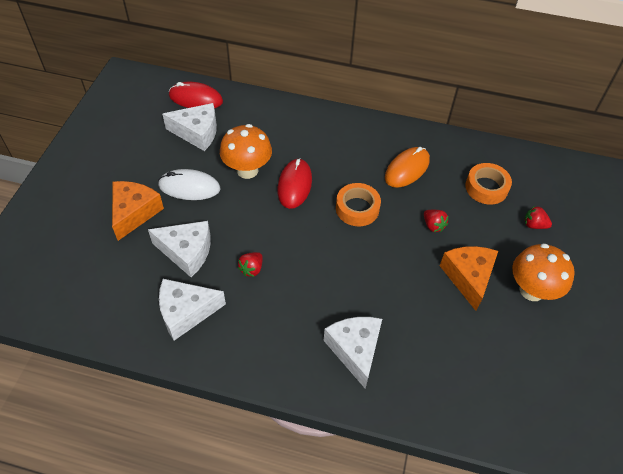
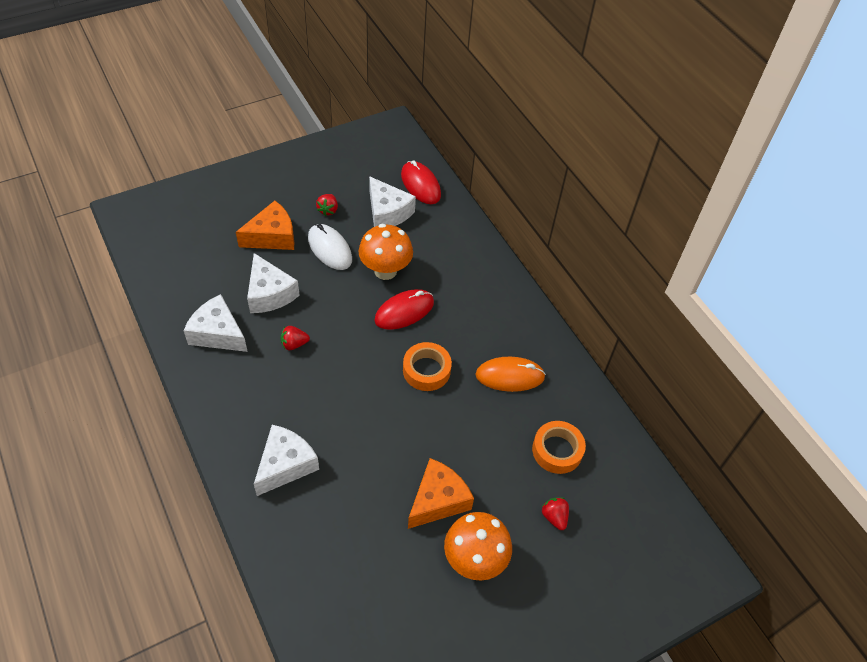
camera: 45 degrees right, 0 degrees up
(433, 225) = (467, 437): red strawberry -> red strawberry (328, 210)

